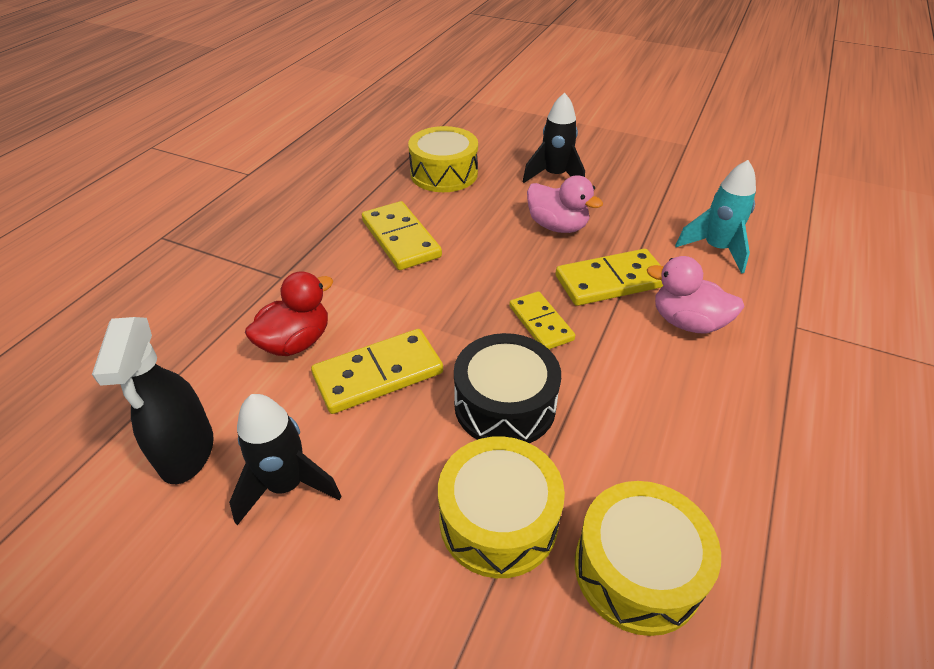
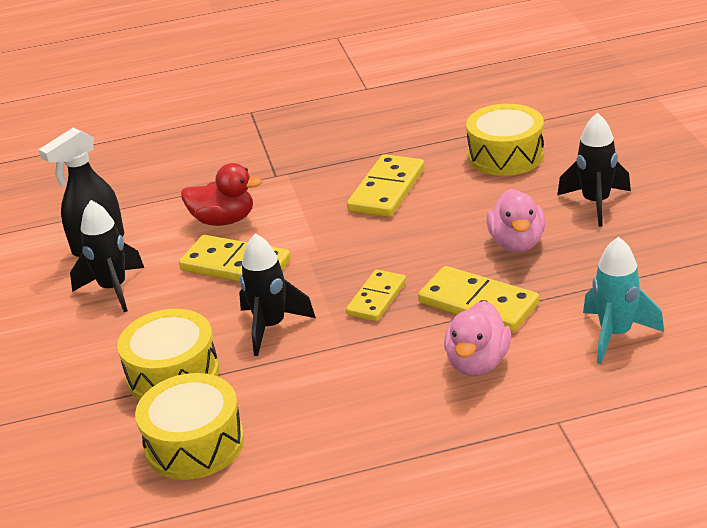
camera: 55 degrees right, 10 degrees down
(505, 405) = (271, 327): black drum -> black rocket
(687, 322) = (477, 363): pink duck -> pink duck turned 150 degrees counterclockwise

